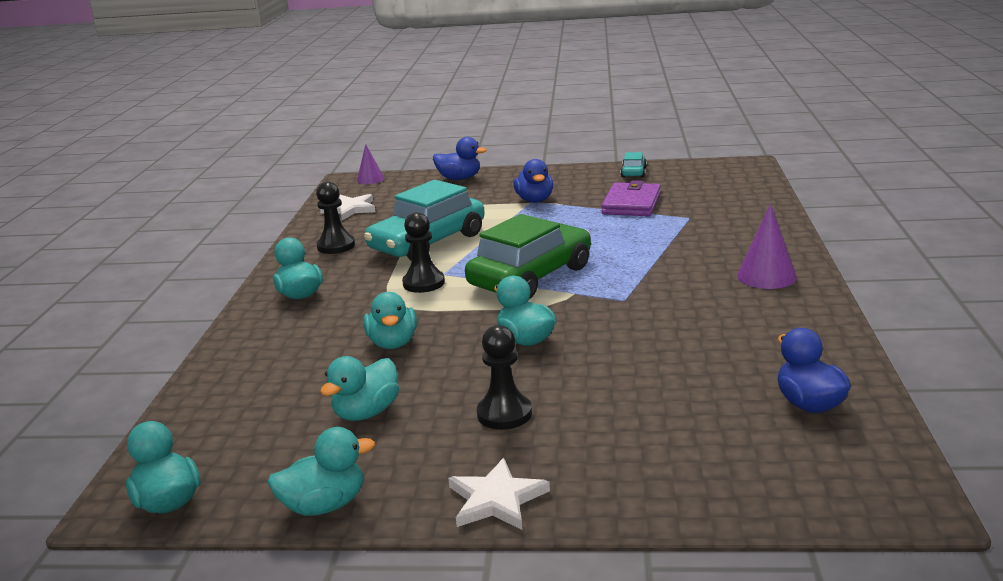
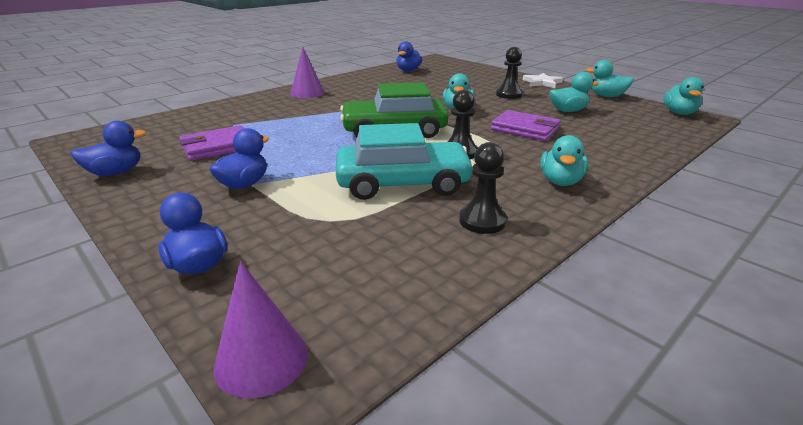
camera: 140 degrees left, 5 degrees up
(350, 209) = (396, 282): white star -> none
(370, 179) = (261, 359): purple cone -> purple cone, size x1.50
(393, 343) = (525, 129): turquoise duck -> purple wallet
(633, 172) = (115, 172): turquoise car -> blue duck

